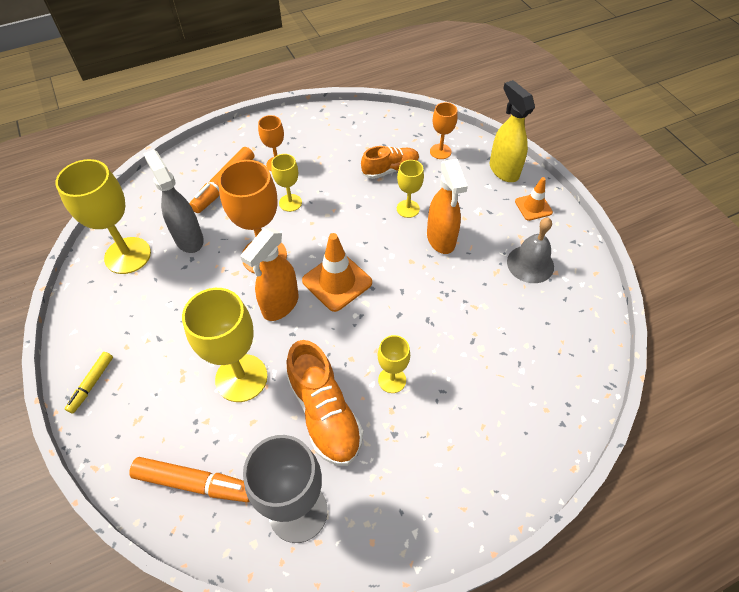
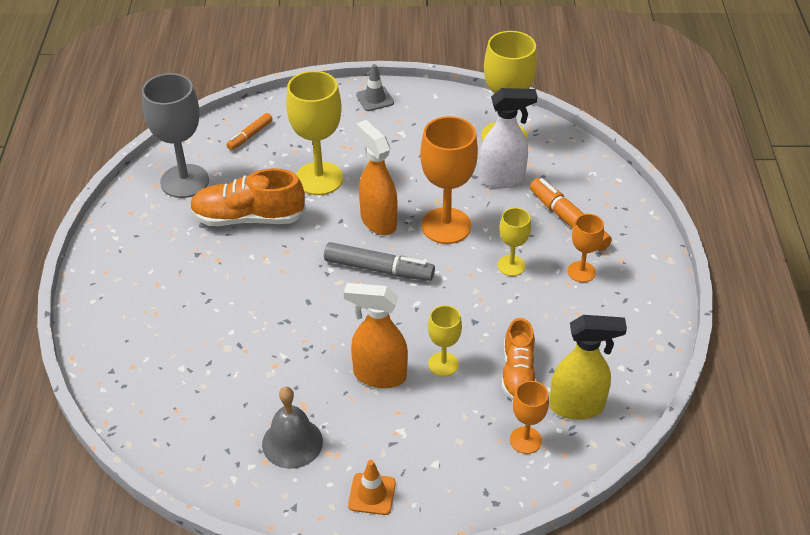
camera: 115 degrees right, 10 degrees down
(92, 384) = (375, 99): yellow marker -> grey traffic cone
(188, 238) = (502, 179): grey spray bottle -> white spray bottle
(194, 483) = (250, 135): orange marker -> orange marker, size x0.59
(337, 281) = (378, 269): orange traffic cone -> grey marker
(392, 380) = (245, 270): yellow goblet -> none
(503, 170) = (453, 495): yellow spray bottle -> yellow spray bottle (577, 406)

